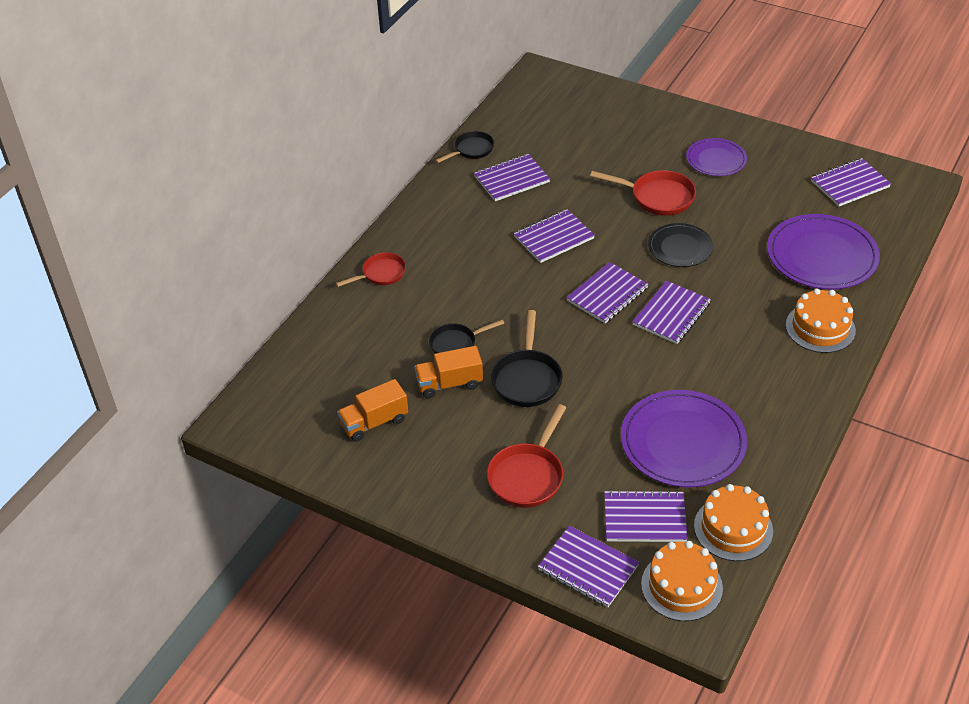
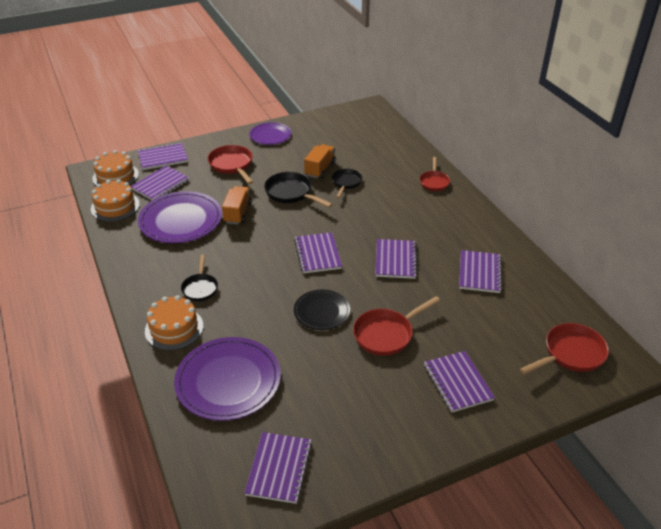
camera: 125 degrees right, 5 degrees down
(374, 422) = (323, 139): orange truck -> orange truck (238, 213)
(471, 150) = (535, 271): black pan -> black pan (200, 288)
(560, 99) = (571, 354): none -> red pan
(671, 314) = (269, 270): purple notebook -> purple notebook (457, 382)
(716, 160) = (399, 399): purple plate -> purple plate (270, 135)

